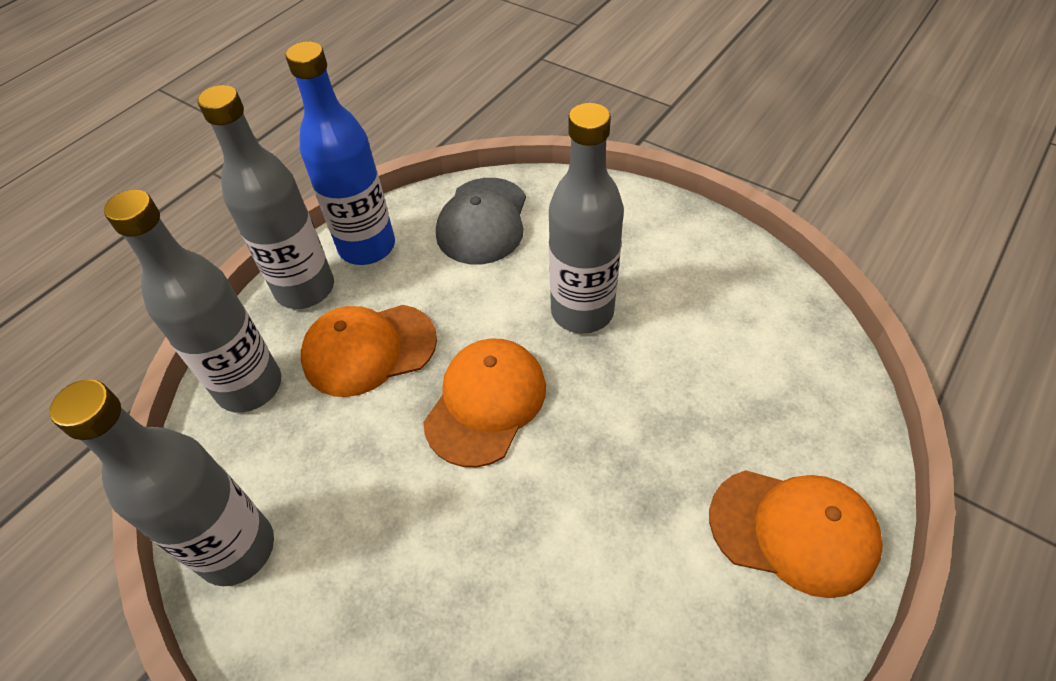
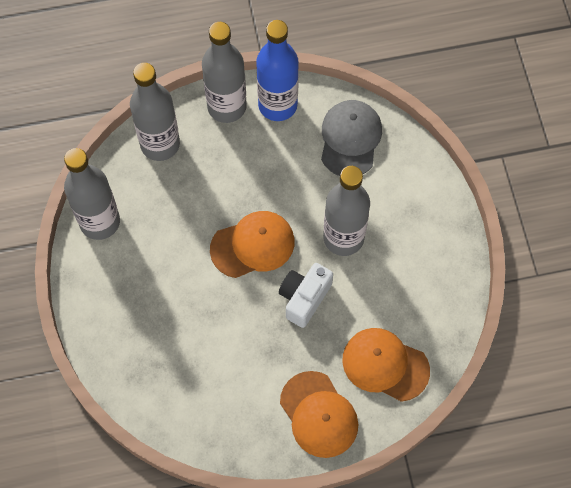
camera: 40 degrees right, 15 degrees up
(369, 349) = (227, 170): orange cap -> orange cap (385, 365)
(482, 221) = (350, 139): grey cap -> grey cap turned 135 degrees clockwise
(612, 408) = (304, 298): none -> white camera

